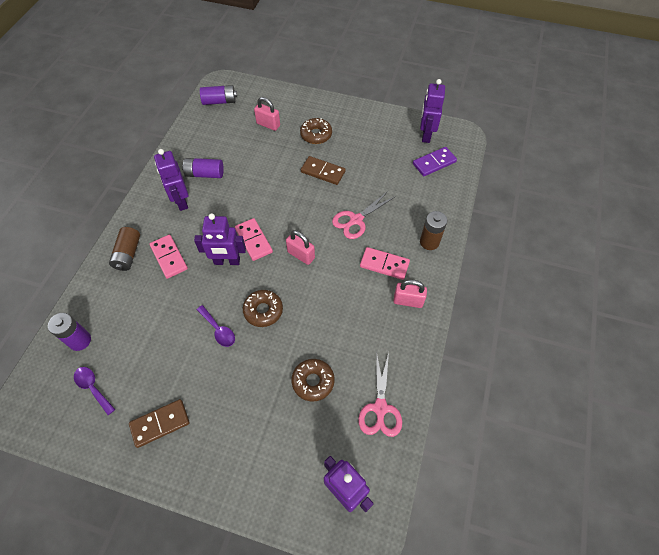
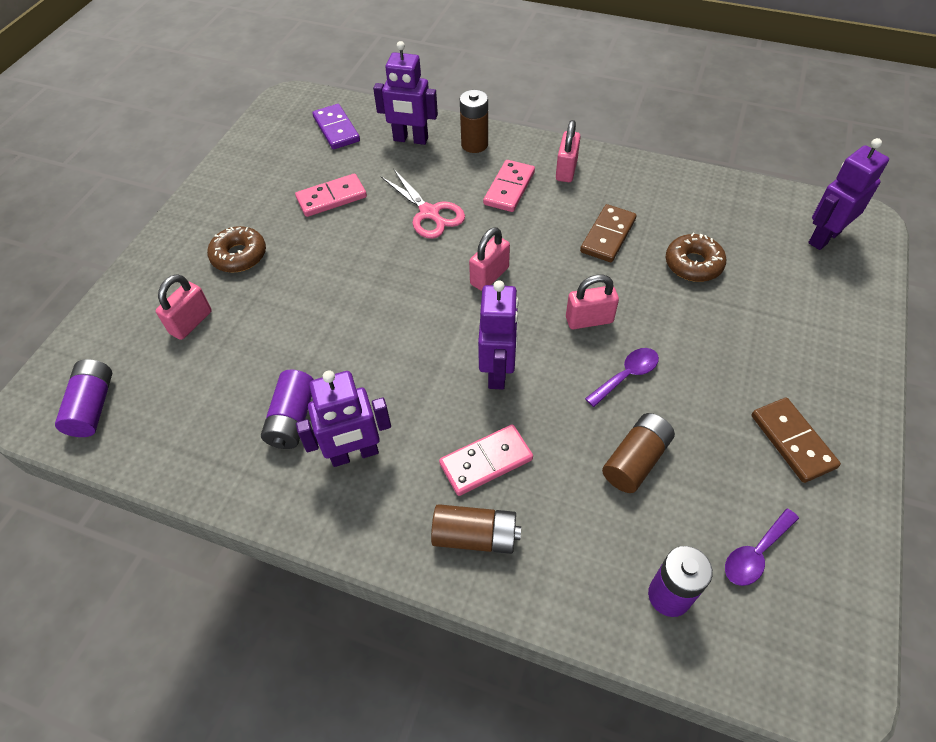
camera: 85 degrees left, 5 degrees down
(159, 330) = (635, 460): none -> brown battery
(254, 240) = (457, 336): pink domino -> pink domino (331, 198)
(263, 310) = (589, 320): brown donut -> pink padlock
(323, 172) = (326, 248): brown domino -> brown domino (608, 236)
(380, 408) = (716, 203): pink scissors -> none
(426, 135) = (279, 132): purple robot -> purple robot (410, 139)

